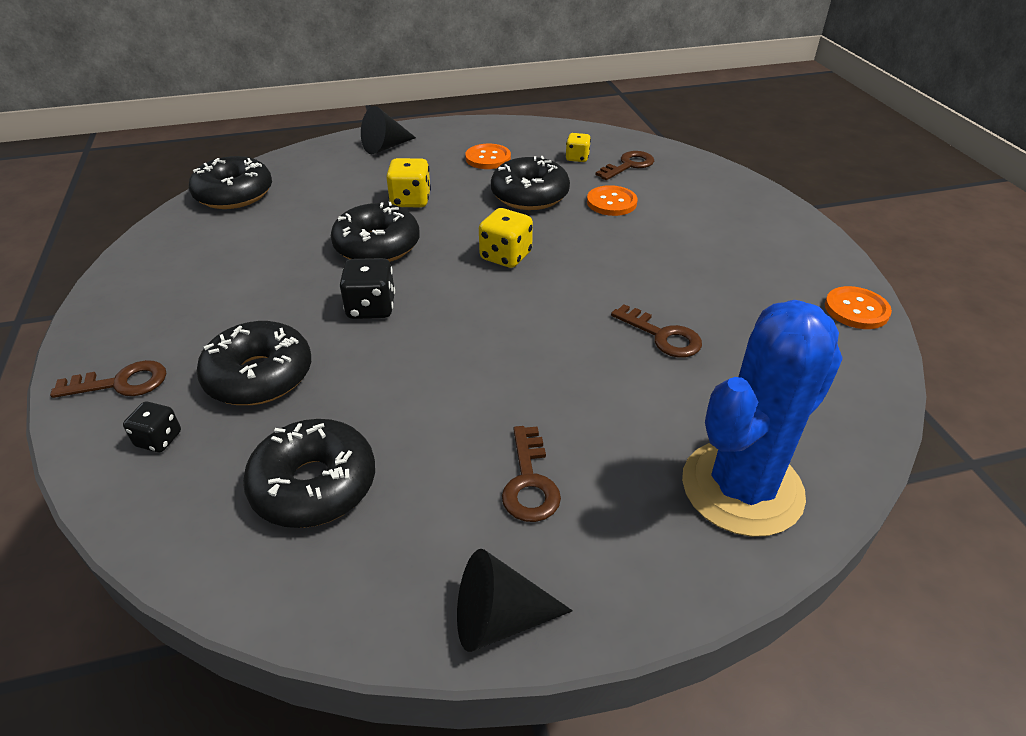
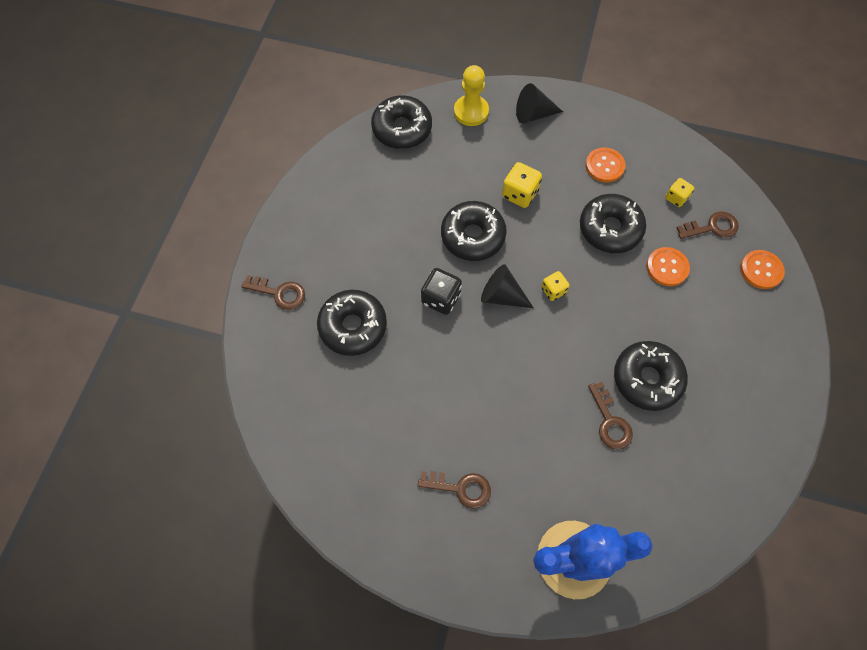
camera: 30 degrees right, 25 degrees up
(159, 439) = (286, 349): black dice -> none
(312, 162) = (471, 112): none -> yellow pawn
(314, 485) = (350, 426): black donut -> black donut (647, 379)
(499, 619) = (400, 560): black cone -> black cone (501, 295)
(506, 256) = (553, 290): yellow dice -> yellow dice, size x0.64
(529, 482) = (460, 488): brown key -> brown key turned 105 degrees counterclockwise
(856, 310) = (764, 470): orange button -> orange button (761, 270)

